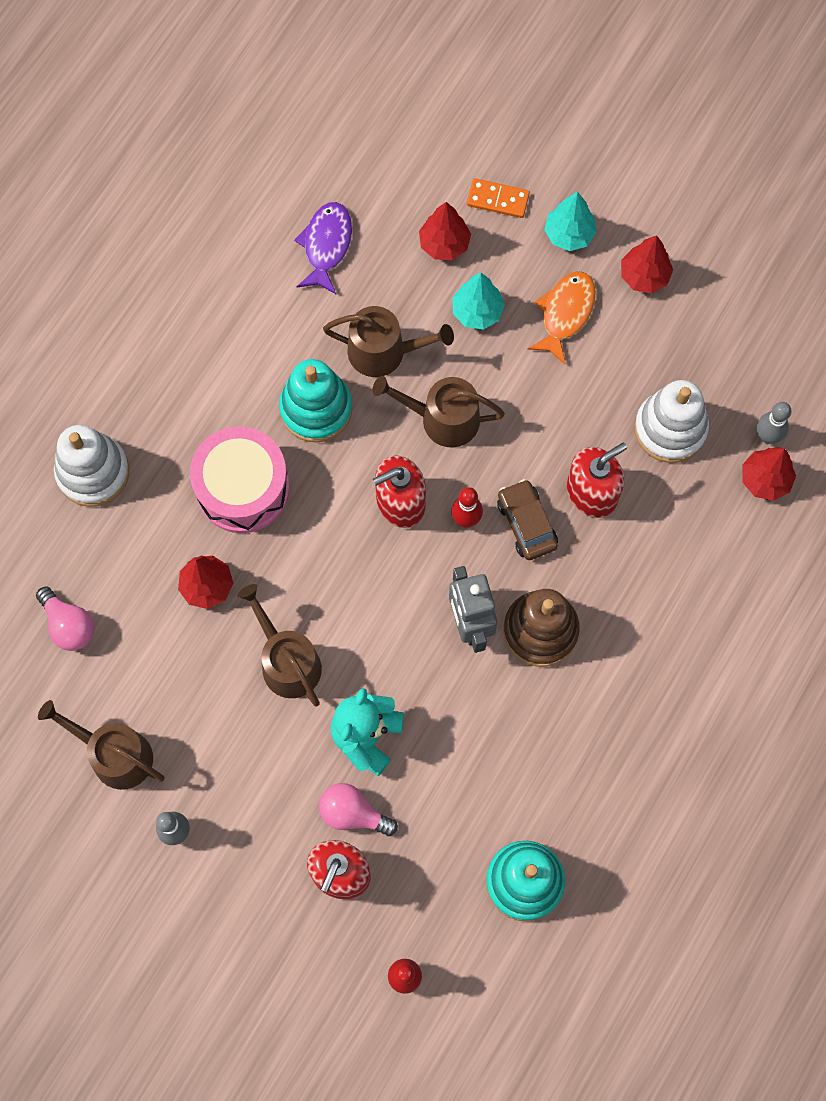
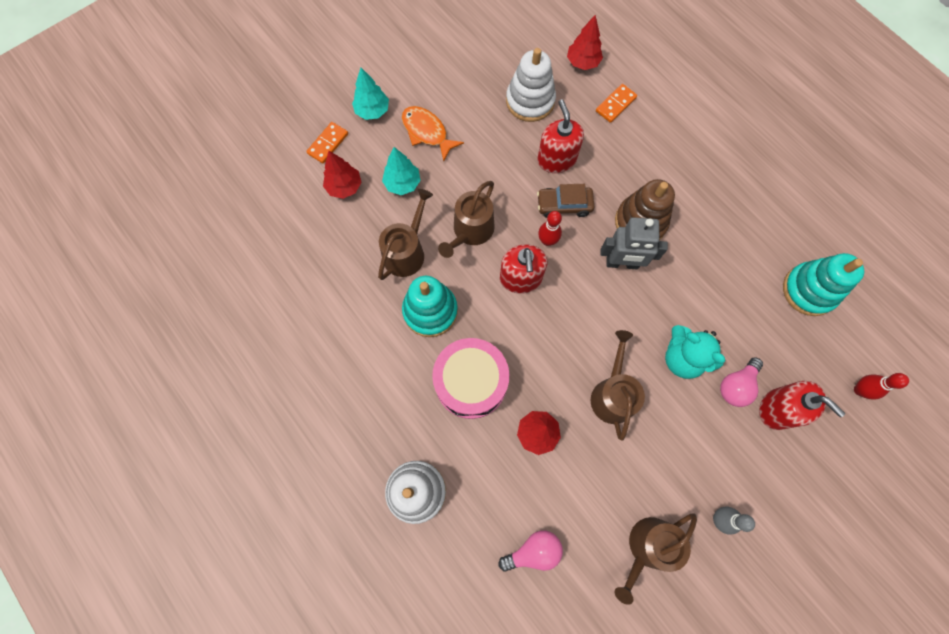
camera: 70 degrees left, 0 degrees up
(287, 661) = (612, 394): brown watering can -> brown watering can turned 105 degrees clockwise
(326, 246) = (310, 262): purple fish -> none
(644, 276) = (421, 79): red tree -> none
(713, 545) = (615, 104): none -> orange domino
(767, 436) = (555, 51): grey bowling pin -> none

